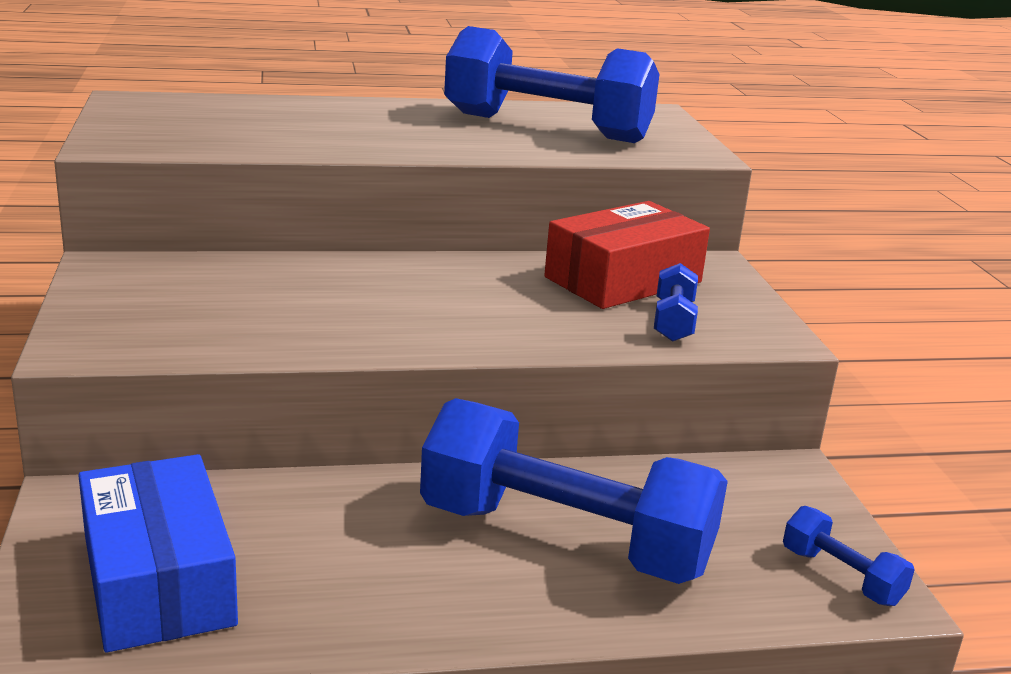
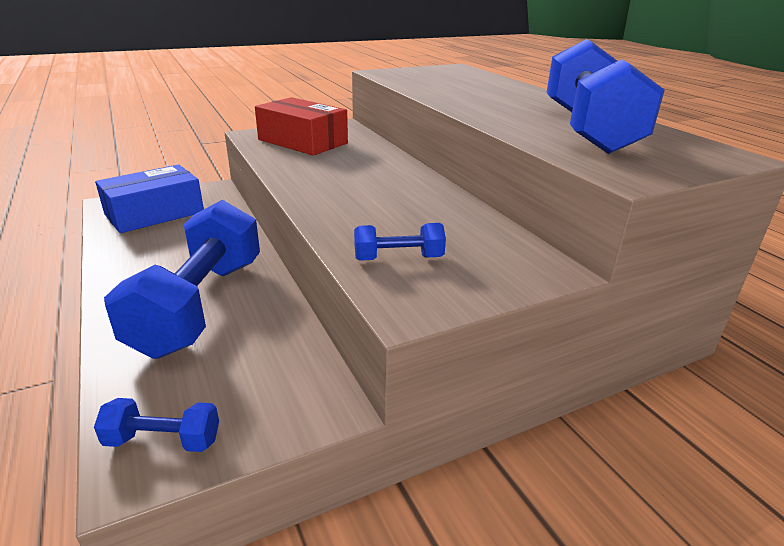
camera: 75 degrees right, 5 degrees up
(623, 279) = (462, 234): red box -> red box (303, 141)
(841, 576) = (163, 440): blue dumbbell -> blue dumbbell turned 60 degrees clockwise

